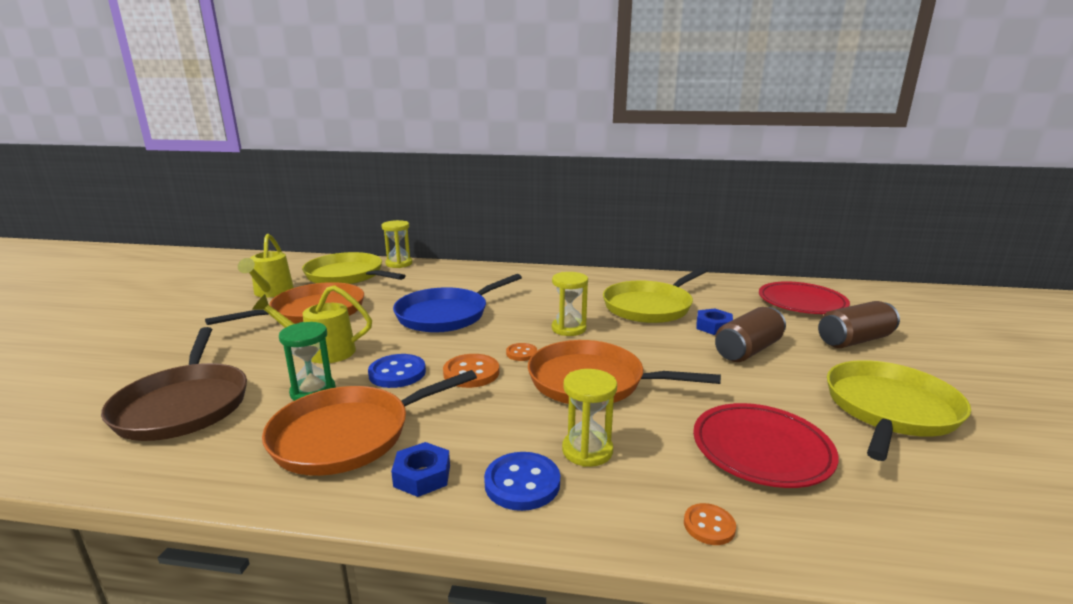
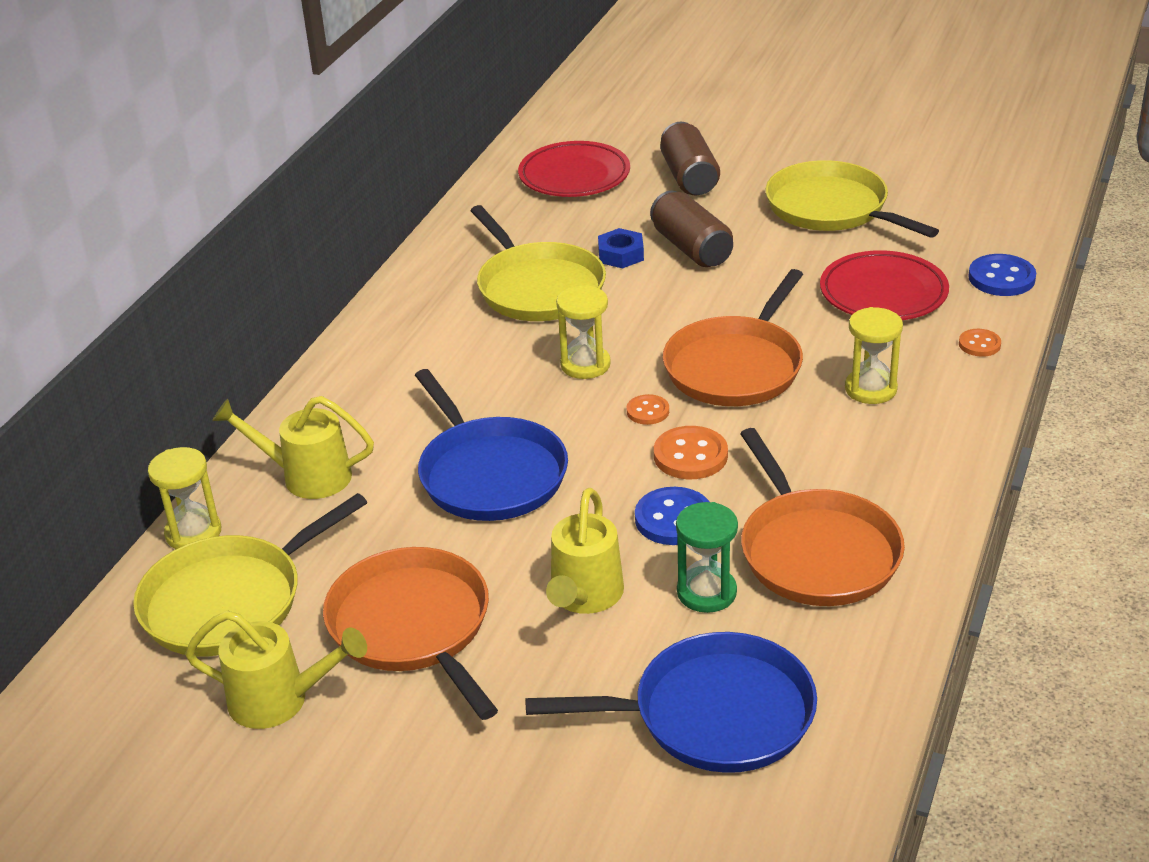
camera: 75 degrees left, 15 degrees up
(184, 405) = (713, 714): brown pan -> blue pan
(422, 476) = (898, 495): blue nut -> none
(442, 277) = (306, 476): none -> yellow watering can
(522, 483) = (916, 433): blue button -> blue button (1001, 278)

